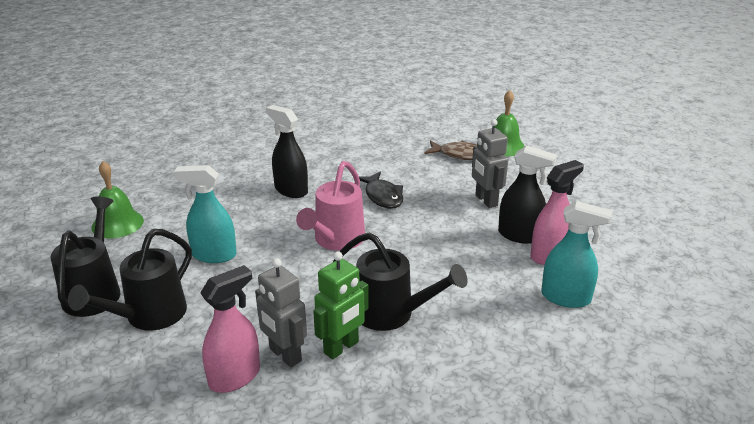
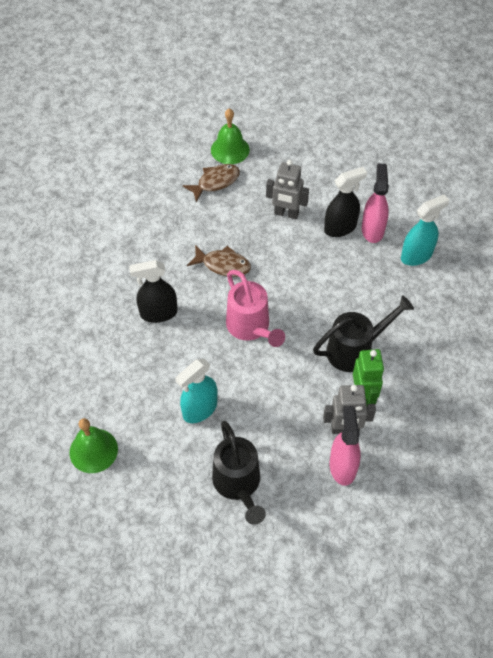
camera: 50 degrees left, 25 degrees up
(94, 291) = (176, 505): black watering can -> none
(382, 196) = (223, 265): black fish -> brown fish

